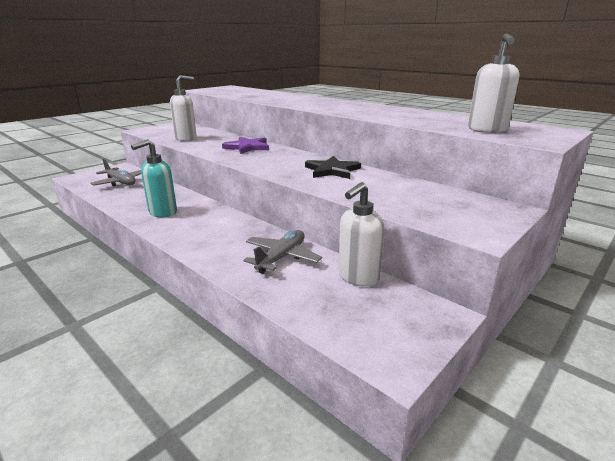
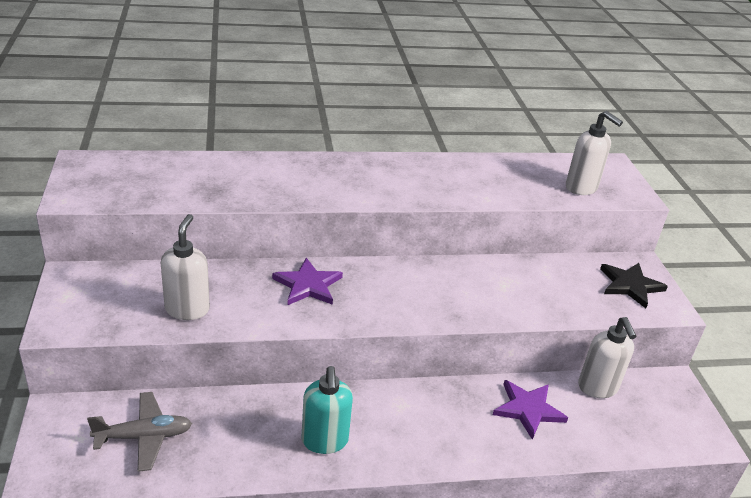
camera: 55 degrees left, 10 degrees up
(281, 258) = (528, 409): grey plane -> purple star
(332, 170) = (467, 282): black star -> black star (630, 285)

